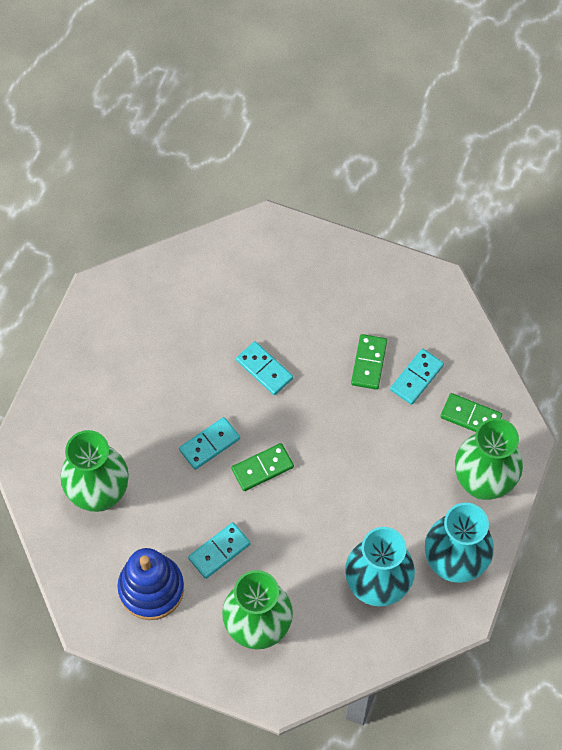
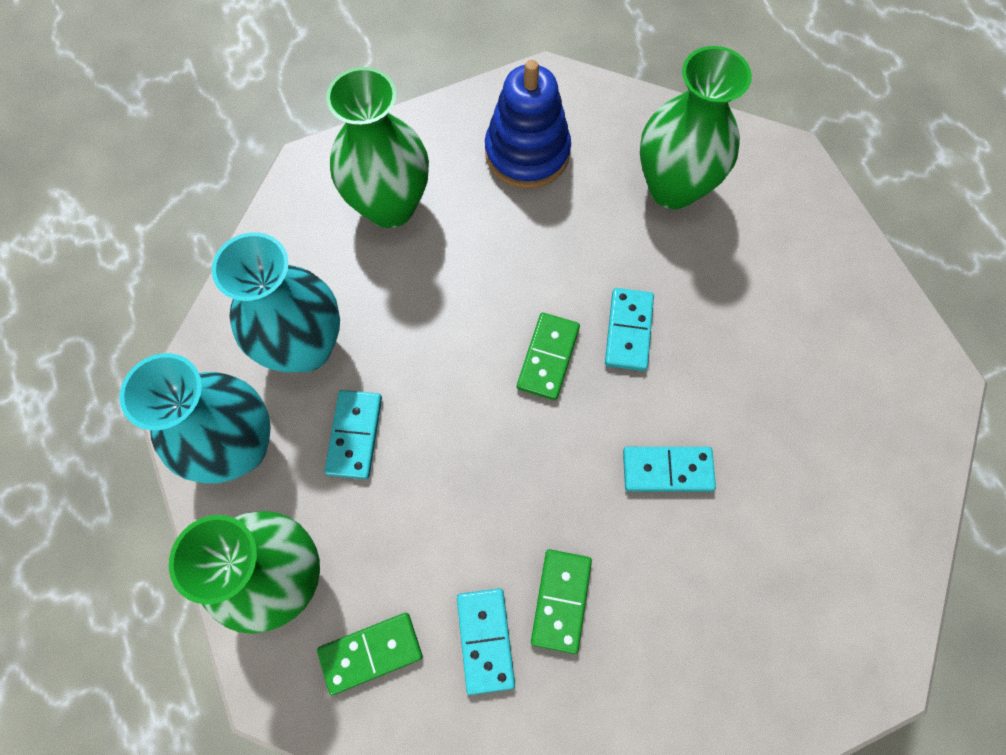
camera: 135 degrees right, 5 degrees up
(219, 551) = (501, 239): turquoise domino -> turquoise domino (355, 435)
(368, 363) = (561, 601): green domino -> green domino turned 45 degrees clockwise

